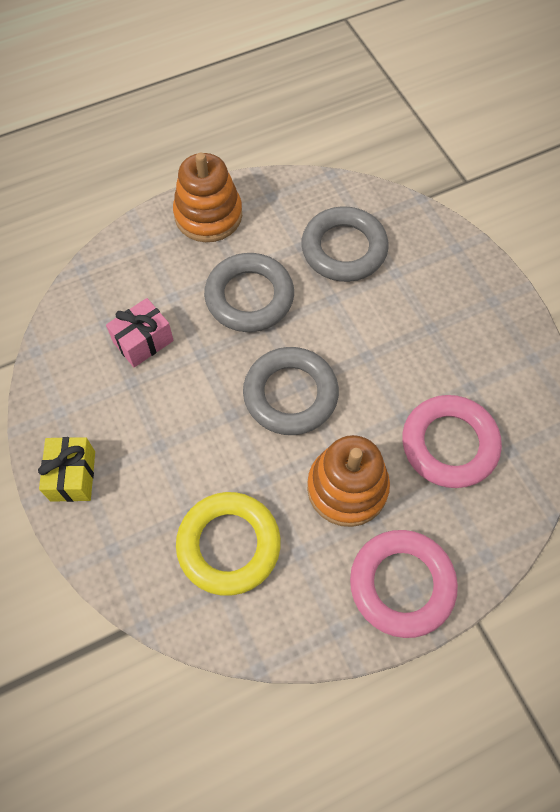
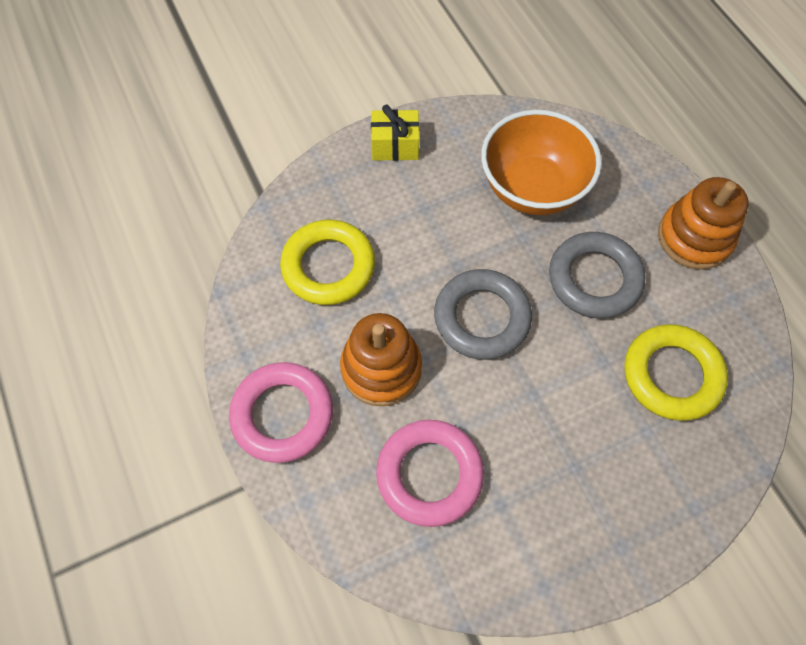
camera: 90 degrees right, 0 degrees up
(143, 341) = (532, 188): pink gift -> orange bowl
(344, 249) = (671, 375): grey ring -> yellow ring

